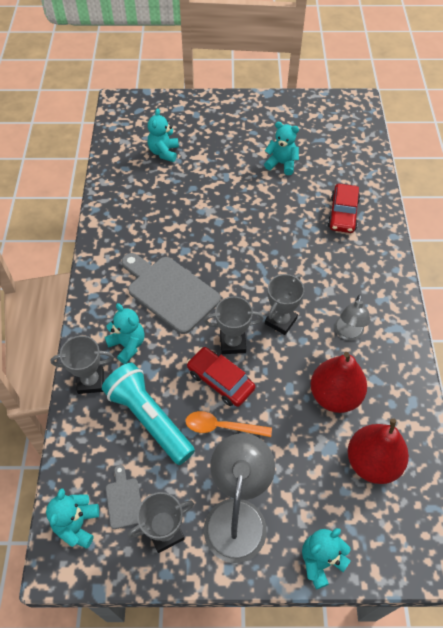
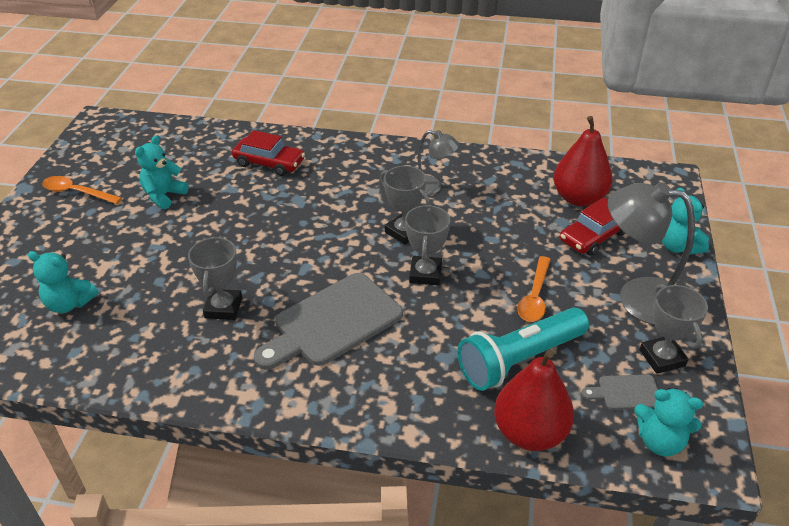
camera: 80 degrees left, 15 degrees down
(91, 381) = (458, 417): grey trophy -> grey trophy (223, 308)
(127, 345) = (408, 373): turquoise teddy bear -> none
(220, 380) = (475, 290): red car -> red car (594, 236)
(271, 119) = (77, 192): none -> orange spoon
(334, 395) = (504, 209): red pear -> red pear (529, 433)

